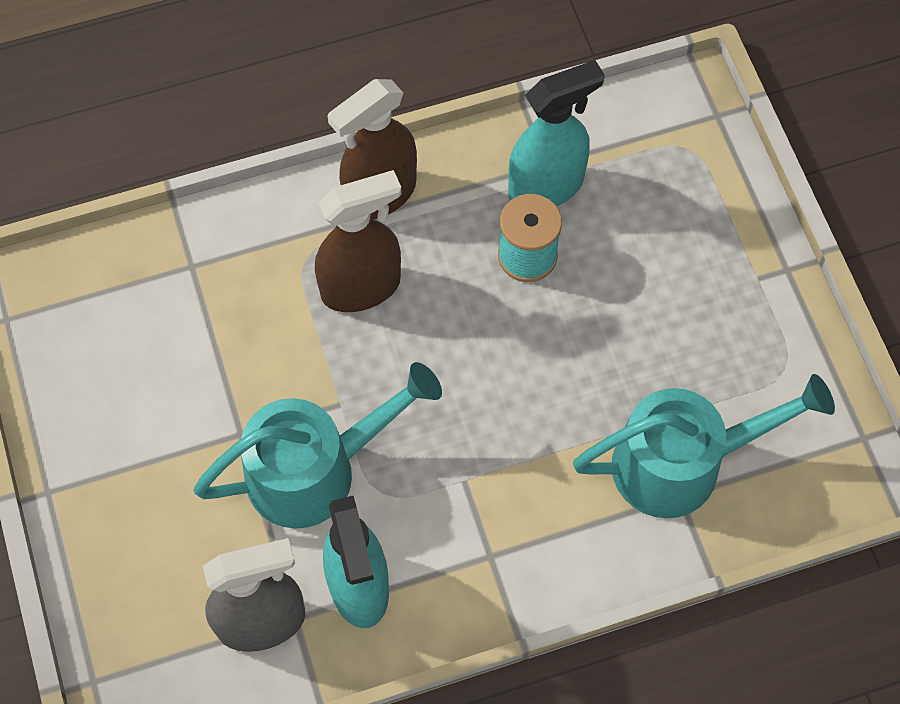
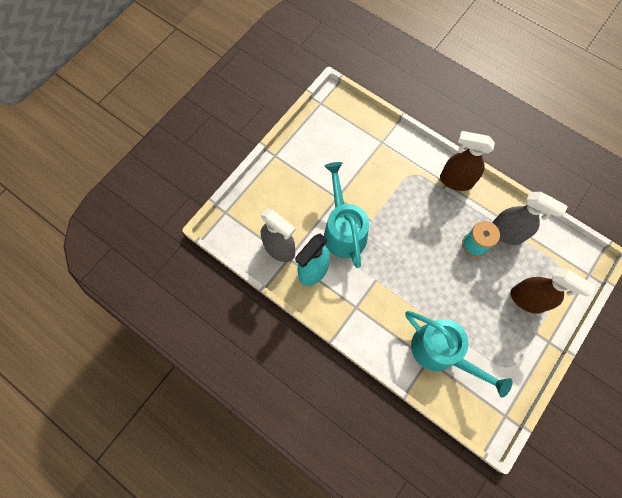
camera: 55 degrees right, 5 degrees up
(317, 469) = (343, 229): turquoise watering can -> turquoise watering can turned 135 degrees counterclockwise
(361, 287) = (417, 198): brown spray bottle -> brown spray bottle (527, 300)
(546, 186) = (506, 233): turquoise spray bottle -> grey spray bottle

